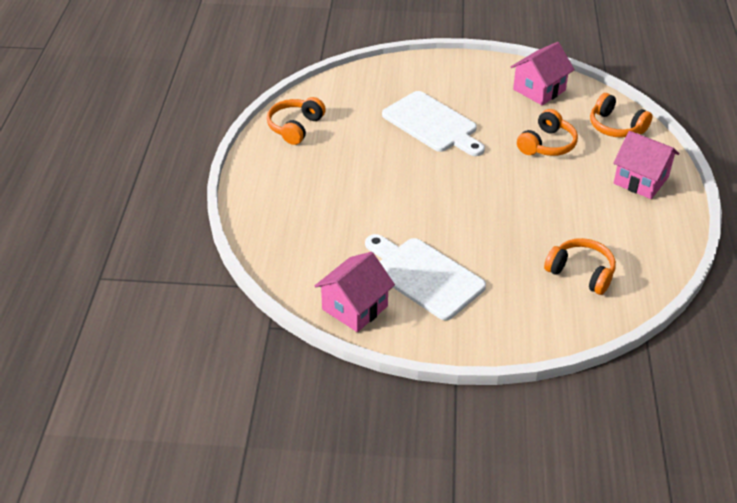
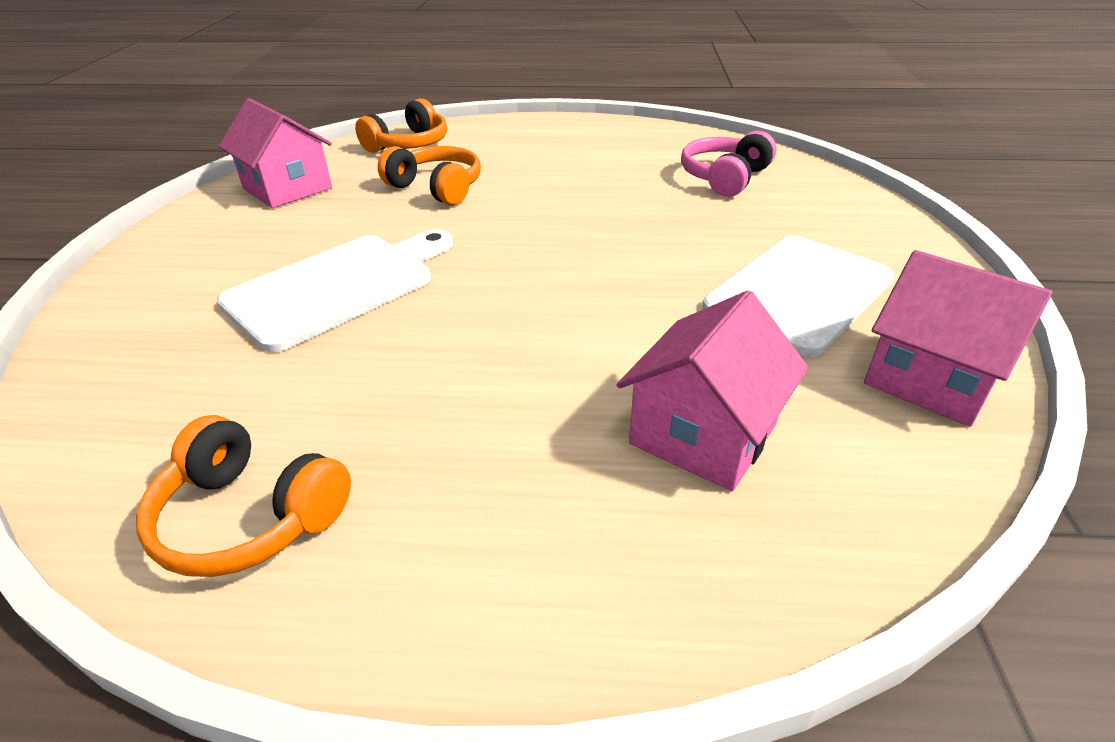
camera: 90 degrees left, 5 degrees down
(581, 273) = (725, 178): orange headphones -> pink headphones
(641, 180) = (529, 137): pink house -> pink house (703, 434)

